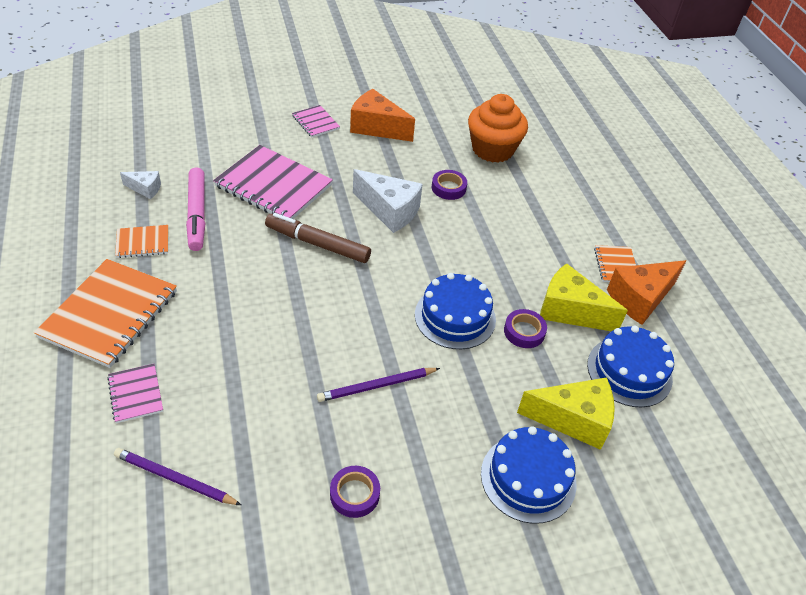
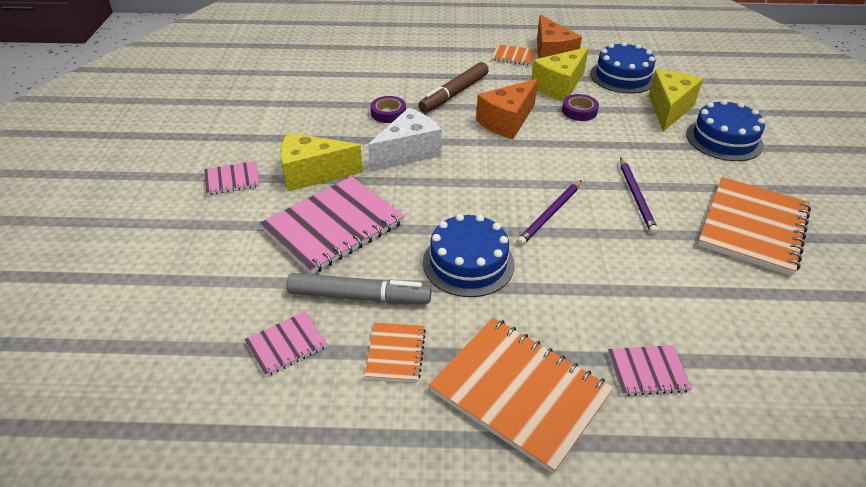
camera: 70 degrees left, 5 degrees down
(145, 189) = (286, 345): white cheese -> pink notebook
(175, 479) = (755, 344): purple pencil -> purple pencil (550, 214)
(197, 214) = (359, 296): pink marker -> grey marker
(317, 244) = (442, 206): brown marker -> brown marker (454, 94)
(337, 161) = (312, 174): none -> yellow cheese
(354, 494) = (753, 227): purple tape -> orange notebook
(377, 127) = (269, 139): orange cheese -> orange cheese (507, 121)
(455, 317) = (558, 141): blue cake -> blue cake (468, 263)
(492, 149) = (343, 79): orange cupcake -> none

